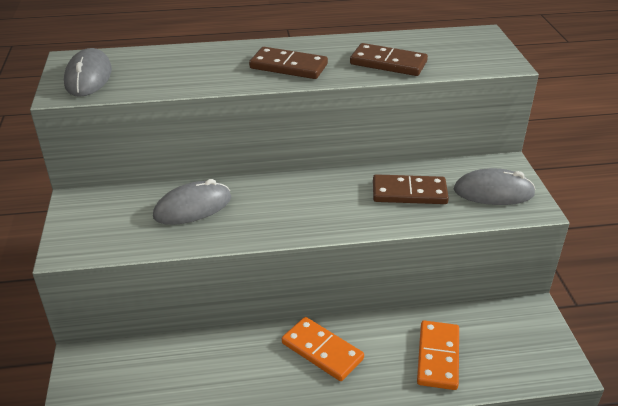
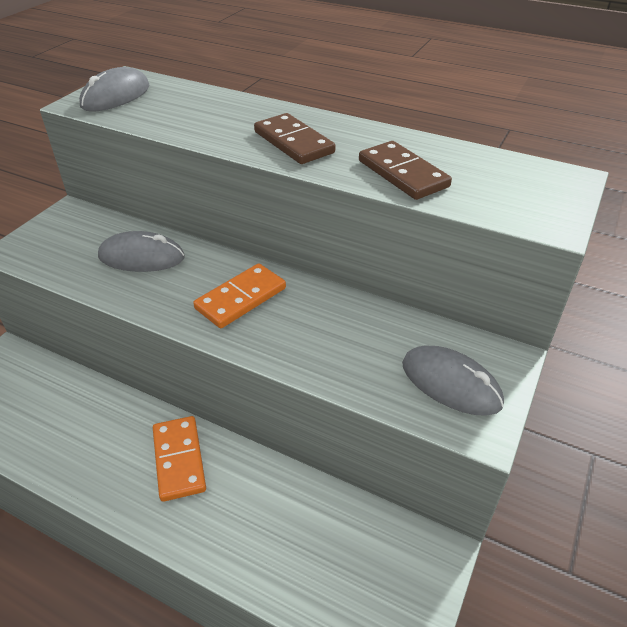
camera: 35 degrees right, 5 degrees up
(409, 193) = (352, 337): brown domino -> none
(438, 357) = (276, 537): orange domino -> orange domino (241, 298)

